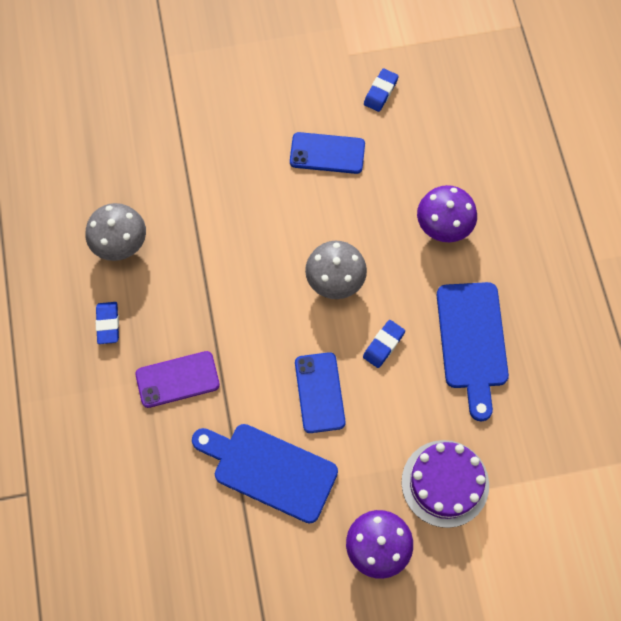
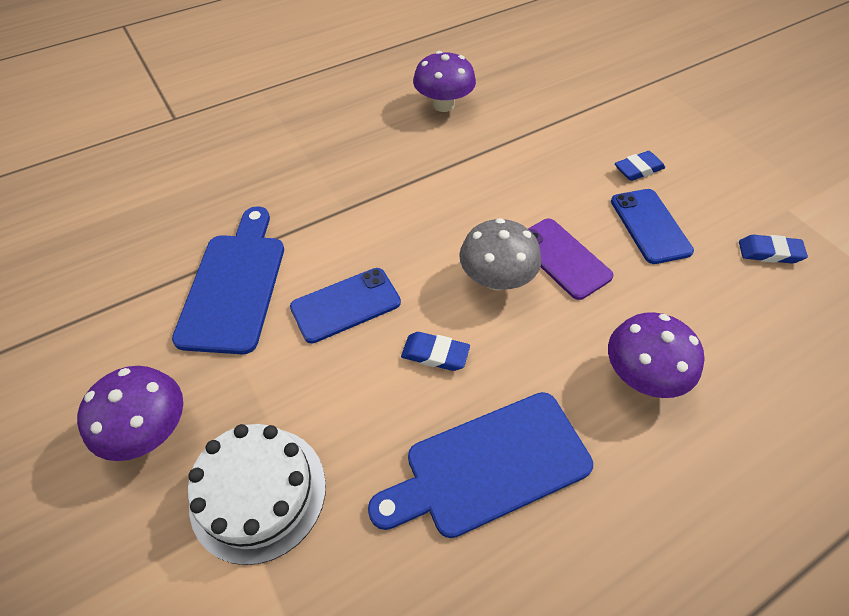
camera: 70 degrees right, 15 degrees down
(108, 324) = (357, 120): blue eraser -> blue eraser (638, 169)
(120, 243) = (443, 105): grey mushroom -> purple mushroom
(177, 379) = (318, 181): purple phone -> purple phone (562, 258)
(445, 483) = (258, 492): purple cake -> white cake

